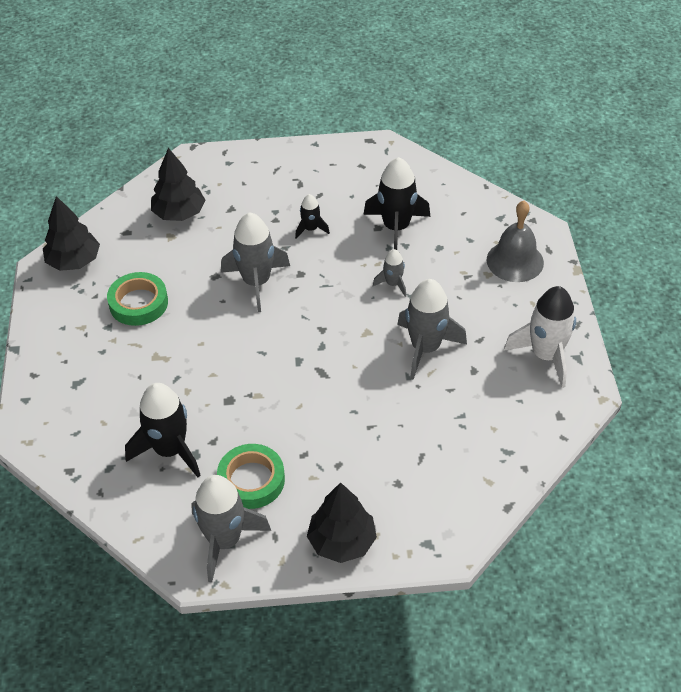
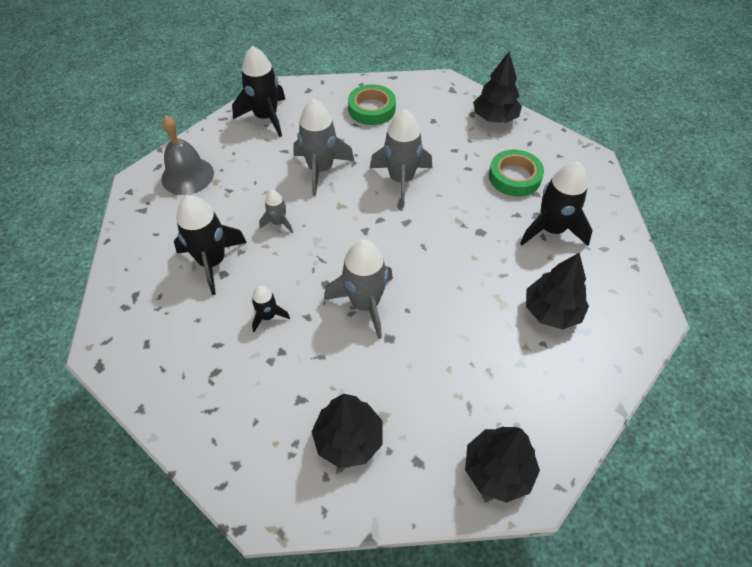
camera: 135 degrees left, 5 degrees up
(113, 379) = (552, 311): none -> black tree
(138, 303) = (476, 365): green tape -> green tape (371, 109)
(224, 541) = (561, 159): grey rocket -> grey rocket (401, 179)
(545, 355) = (266, 117): white rocket -> black rocket

